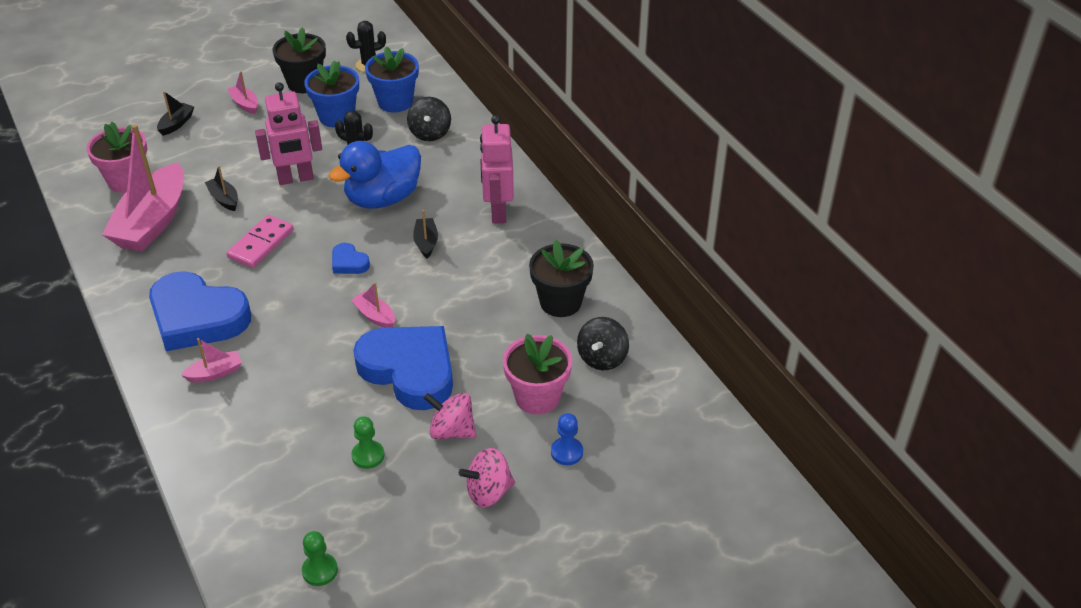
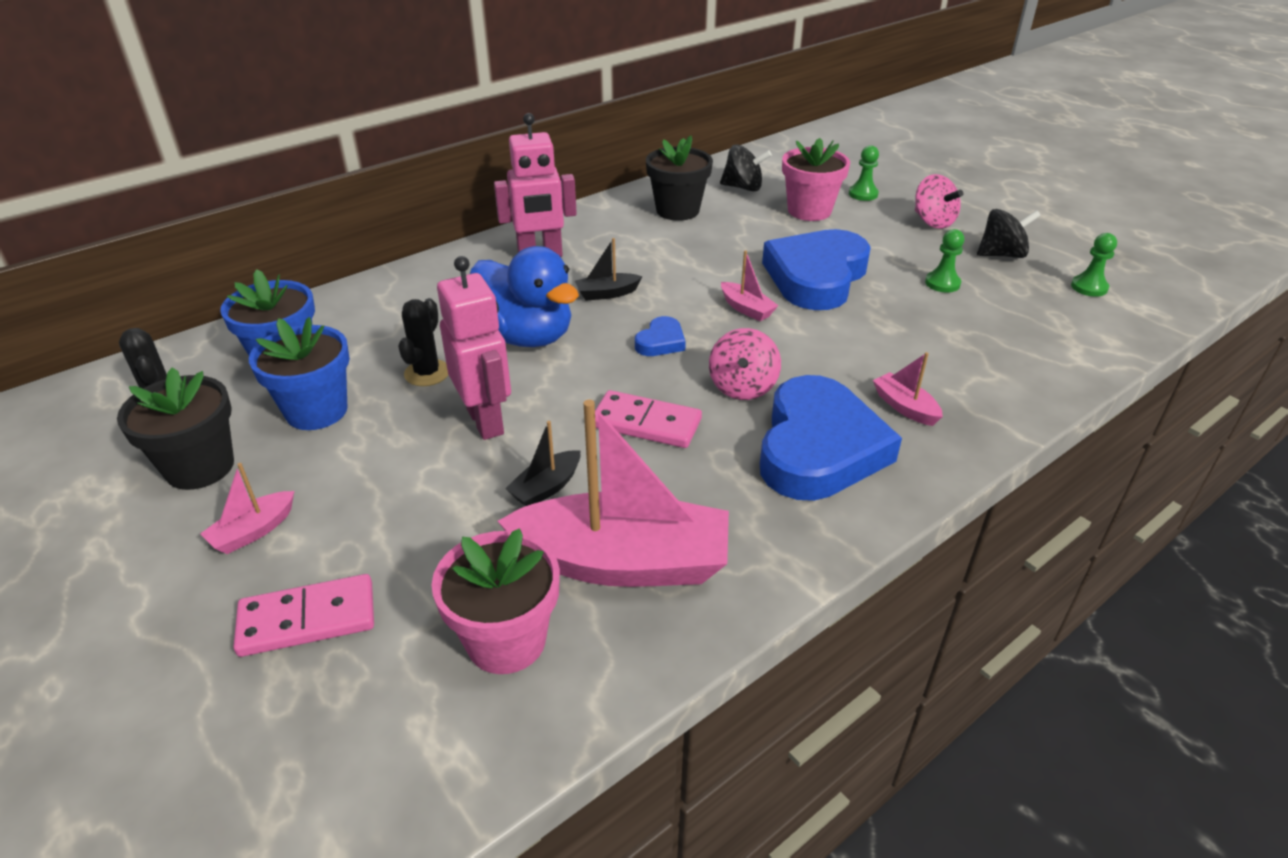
camera: 100 degrees left, 5 degrees down
(176, 124) = (307, 619): black boat -> pink domino
(375, 316) = (746, 309): pink boat -> pink boat turned 75 degrees counterclockwise
(430, 133) = (373, 320): black spinning top -> black spinning top (1001, 255)
(452, 431) = (878, 245): pink spinning top -> pink spinning top (742, 387)
(567, 452) = (863, 194): blue pawn -> green pawn

